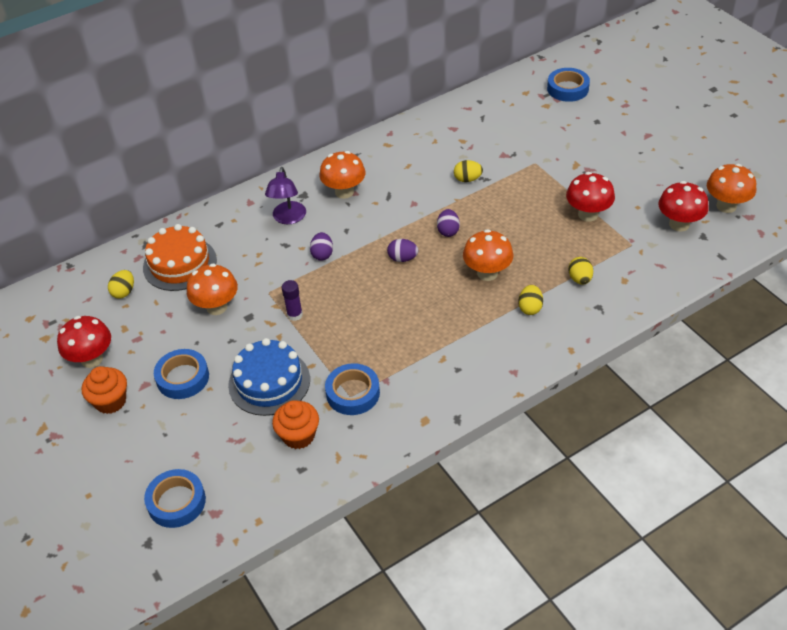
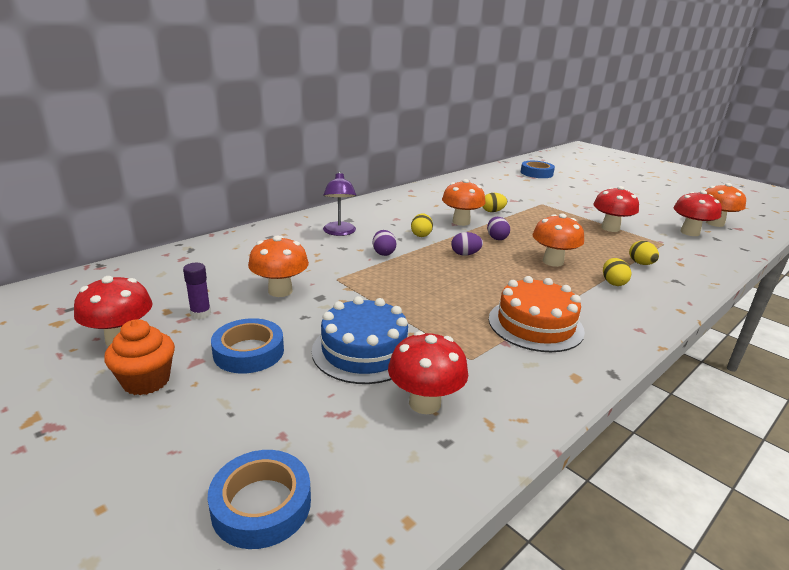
camera: 15 degrees left, 20 degrees down
(124, 292) = (166, 282): yellow egg -> yellow egg (421, 235)
(180, 264) = (231, 261): orange cake -> orange cake (535, 324)
(295, 315) = (372, 294): purple glue stick -> purple glue stick (200, 314)
(298, 436) = (425, 403): orange cupcake -> red mushroom
(344, 192) = (386, 218): orange mushroom -> orange mushroom (461, 222)
(353, 393) = (473, 356): blue tape -> none

